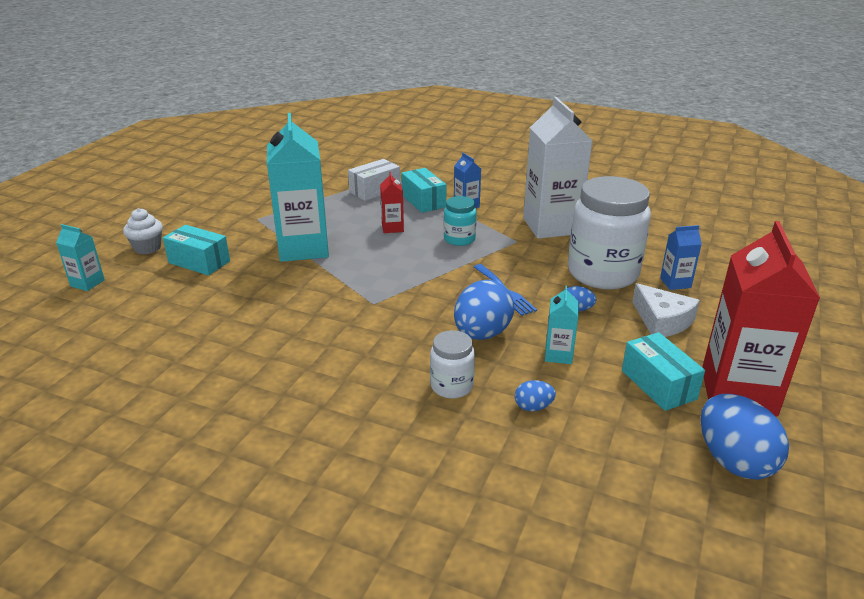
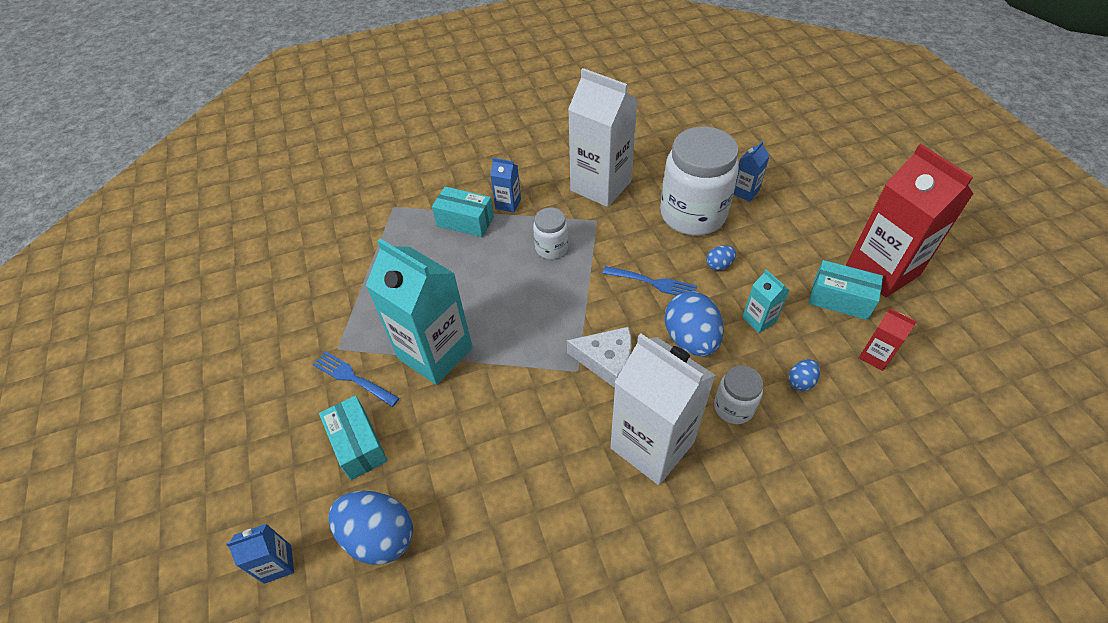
camera: 40 degrees left, 20 degrees up
(87, 283) = (277, 564): turquoise carton -> blue carton
(147, 248) = (275, 469): white cupcake -> none
(199, 262) = (358, 444): turquoise box -> turquoise box turned 75 degrees clockwise
(243, 234) = (353, 378): none -> blue fork
(358, 367) = (652, 445): none -> white carton
(374, 190) = (404, 235): white box -> none
(392, 228) = (481, 272): red carton -> red carton (875, 356)
(459, 239) = (551, 248): turquoise jar -> white jar
(662, 321) = (778, 236): white cheese -> white cheese (606, 360)
(734, 461) = (939, 331): blue egg -> blue egg (379, 536)

